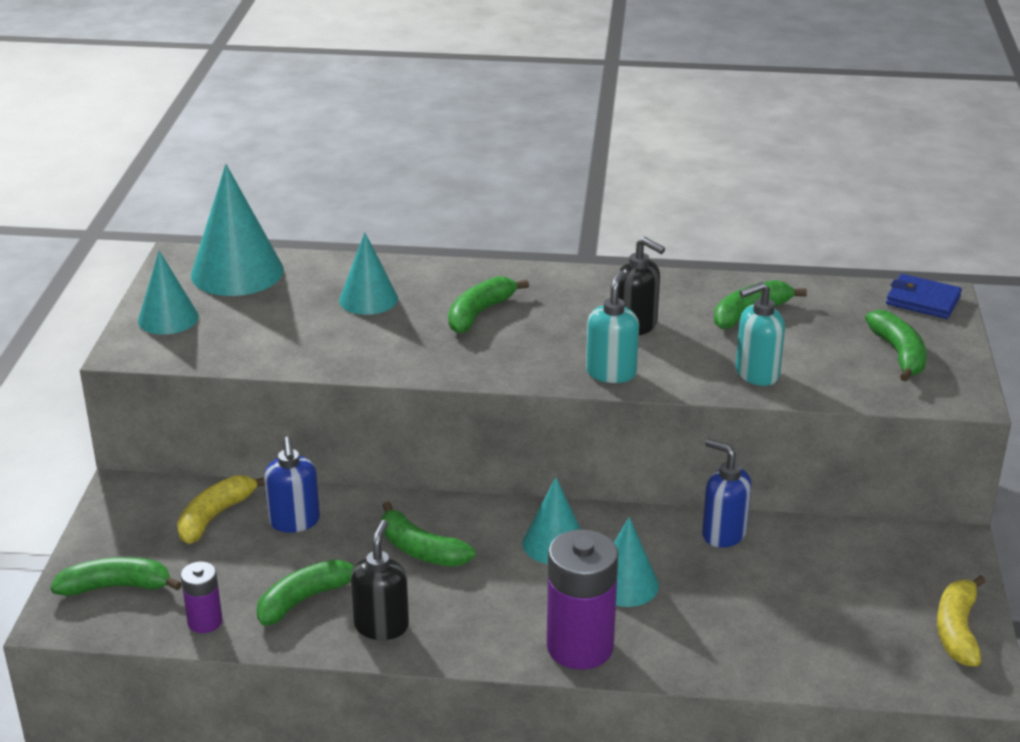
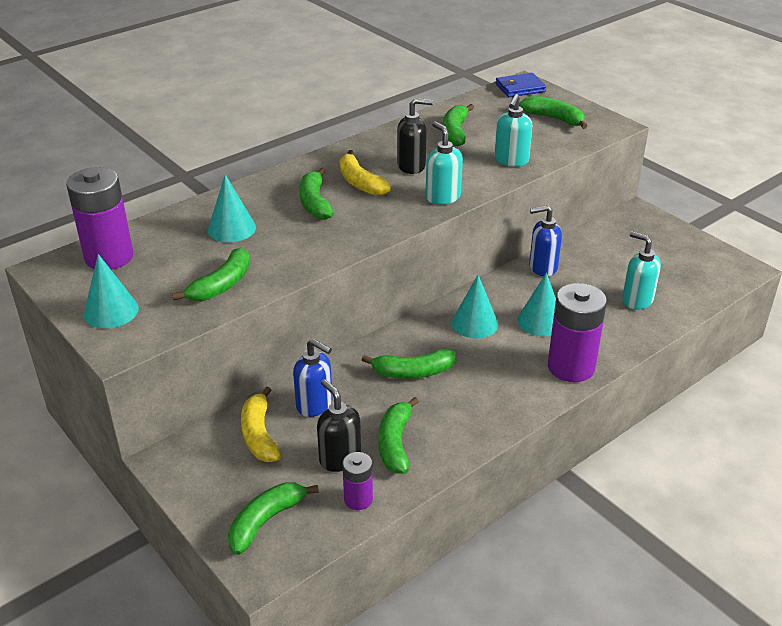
camera: 45 degrees left, 5 degrees up
(237, 272) = (109, 257): turquoise cone -> purple battery
(278, 344) = (221, 285): none -> green banana
(381, 626) = (460, 427): black soap dispenser -> black soap dispenser (339, 458)
(774, 632) = (637, 300): none -> turquoise soap dispenser
(957, 630) = (699, 251): yellow banana -> yellow banana (360, 183)

